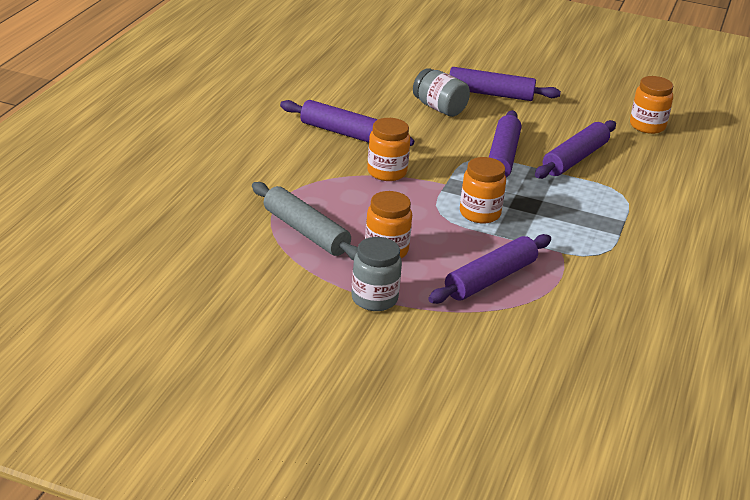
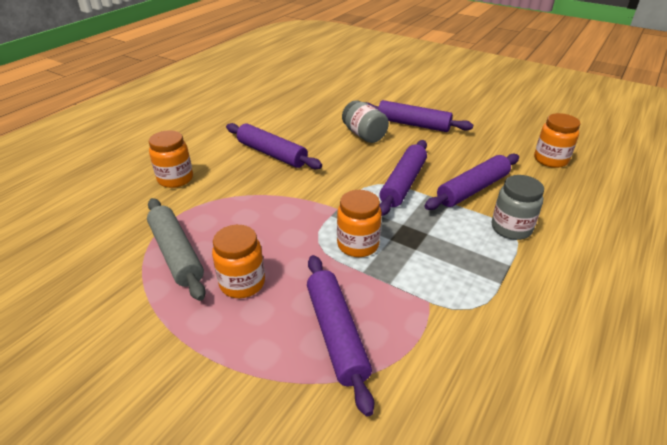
camera: 15 degrees right, 5 degrees up
(374, 299) = (194, 351): grey jar -> grey jar (511, 228)
(387, 172) = (288, 193): orange jar -> orange jar (175, 179)
(490, 279) = (336, 334): purple rolling pin -> purple rolling pin turned 75 degrees counterclockwise

